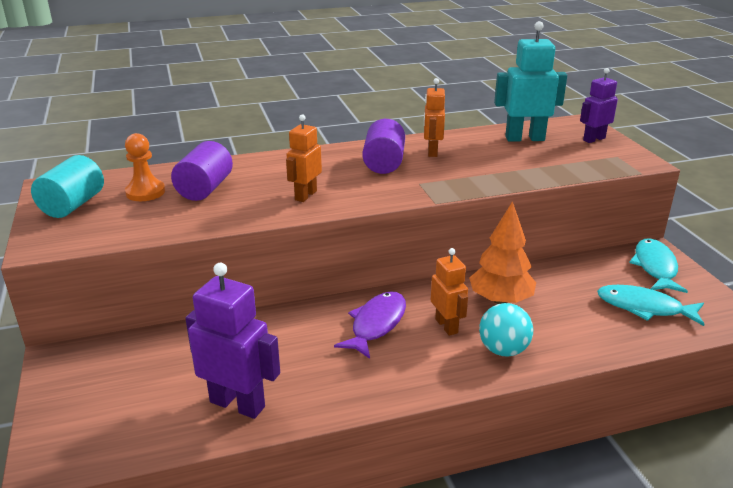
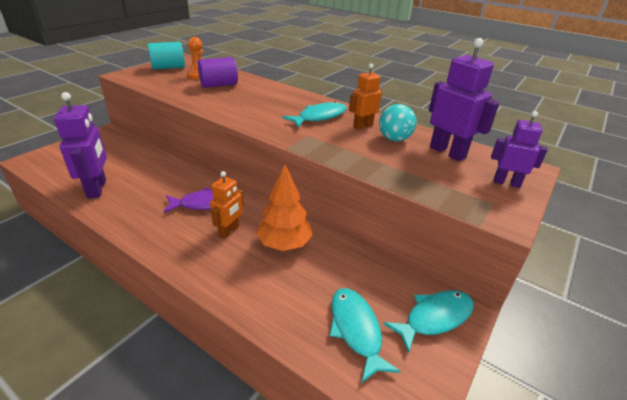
camera: 50 degrees right, 5 degrees up
(305, 195) = (243, 109): orange robot -> none
(384, 163) = (319, 117): purple cylinder -> turquoise fish
(503, 350) = (221, 266): turquoise ball -> turquoise ball (394, 139)
(524, 138) = (447, 152): turquoise robot -> purple robot

